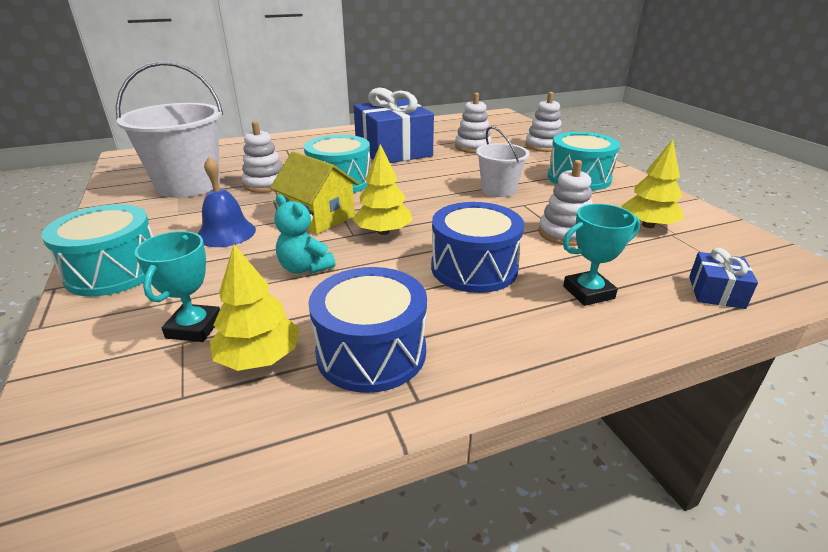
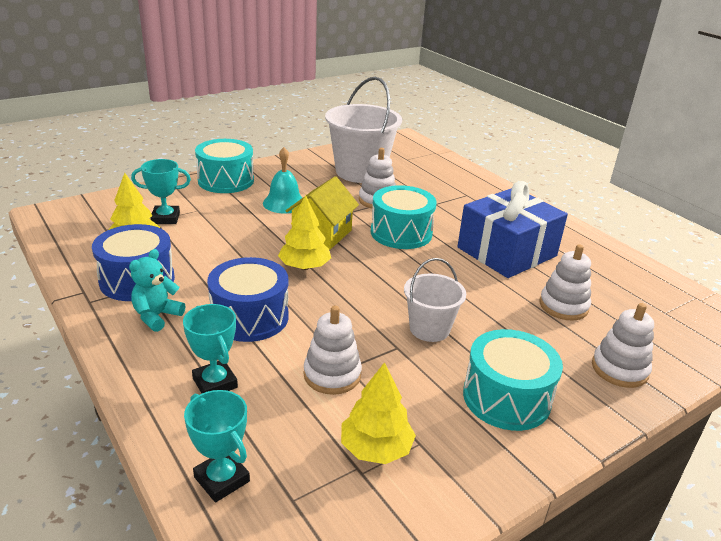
camera: 75 degrees right, 0 degrees up
(226, 233) = (284, 203): blue bell -> turquoise bell
(305, 268) = (238, 241): turquoise teddy bear -> turquoise teddy bear (157, 316)
(716, 292) = (222, 479): blue gift -> turquoise trophy

